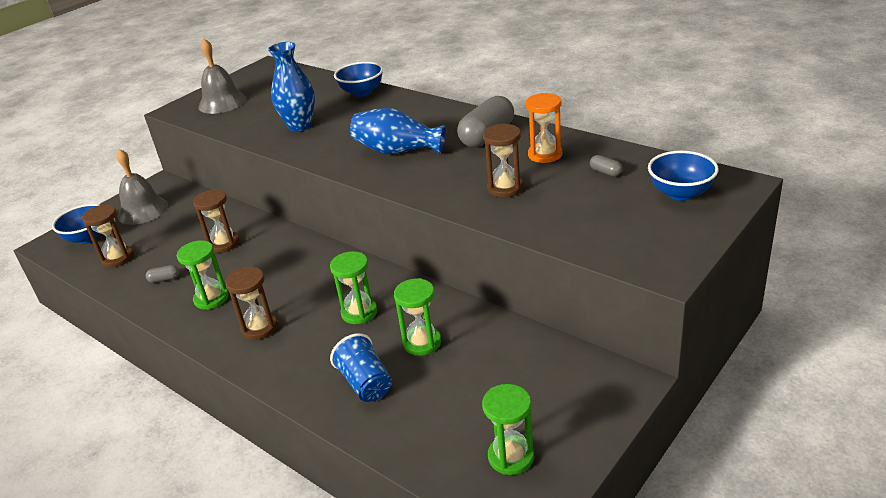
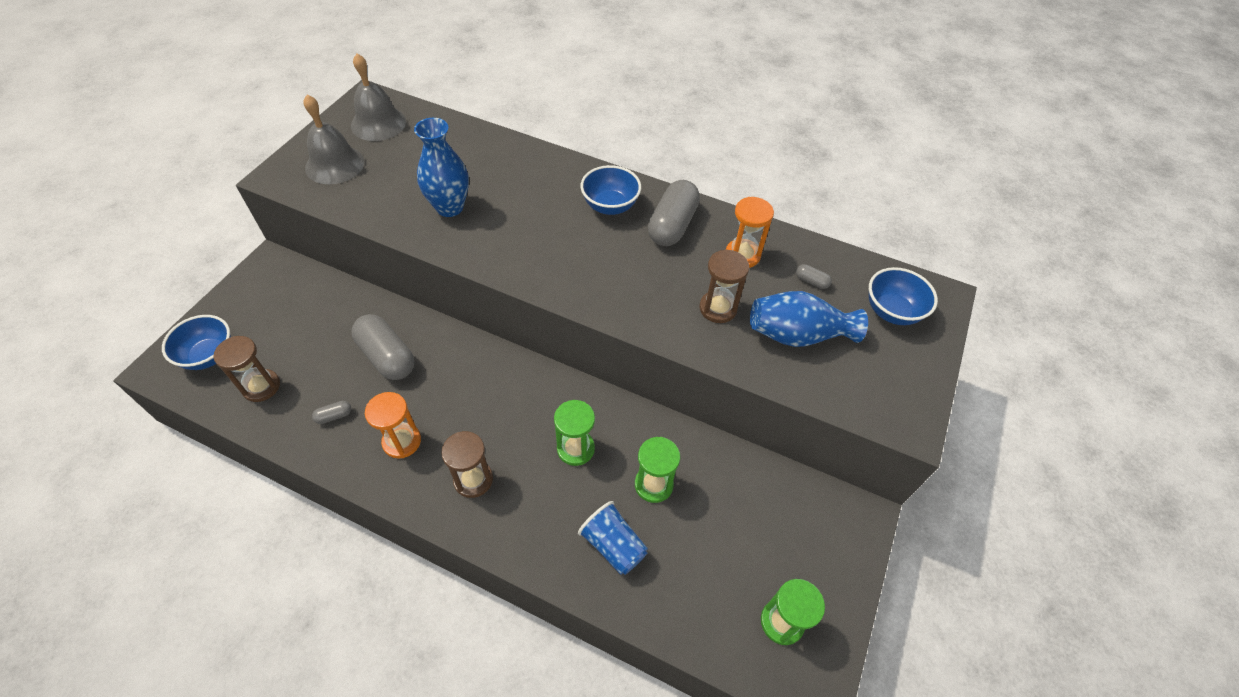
camera: 20 degrees left, 20 degrees up
(143, 210) = (265, 308): grey bell -> grey bell (378, 123)
(211, 298) = (402, 441): green hourglass -> orange hourglass
(224, 243) = (387, 356): brown hourglass -> grey capsule
(362, 92) = (505, 150): blue bowl -> blue bowl (610, 206)
(397, 151) = (581, 250): blue vase -> blue vase (797, 335)

